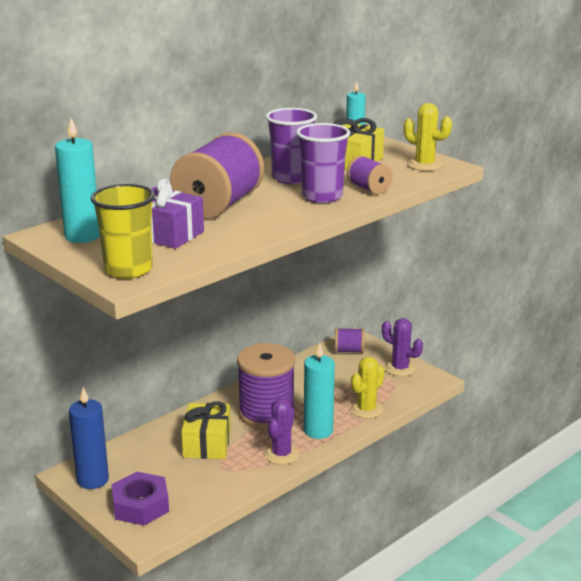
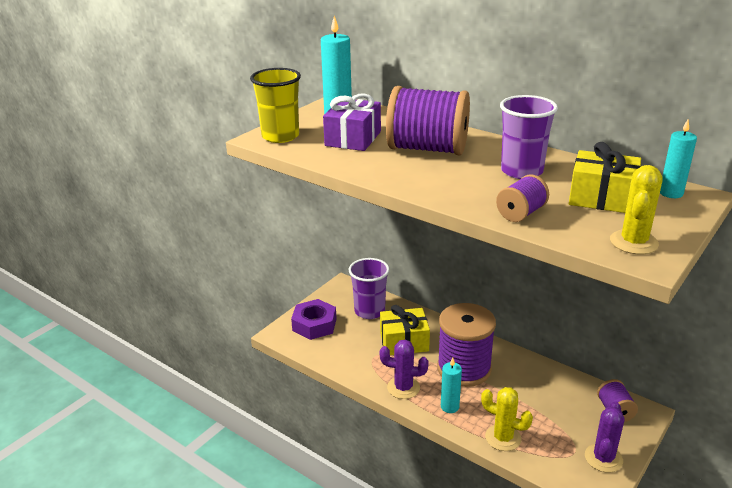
camera: 80 degrees right, 5 degrees up
(93, 480) = (339, 297): blue candle -> none
(318, 431) = (449, 407): turquoise candle -> turquoise candle, size x0.64
(322, 196) = (479, 191): purple cup -> purple cup (369, 311)

